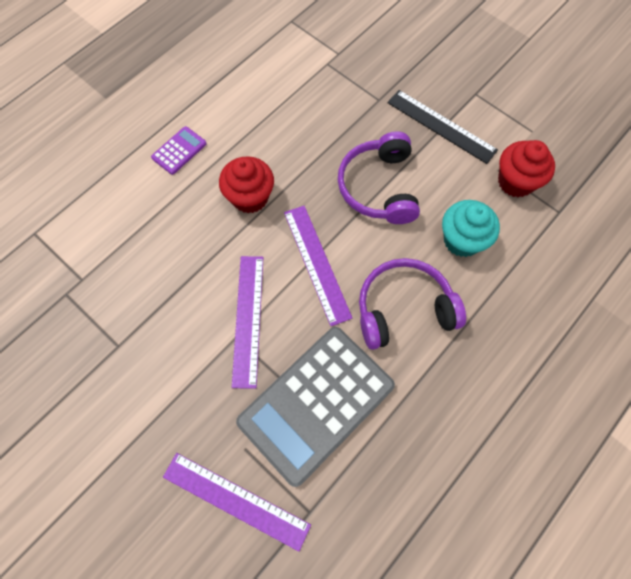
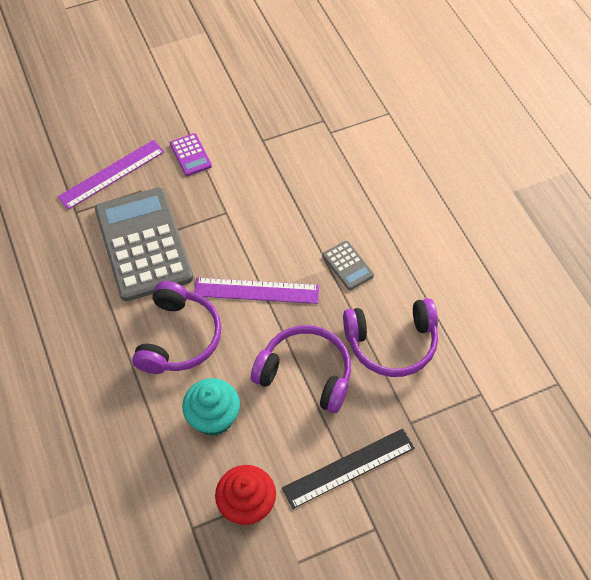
camera: 115 degrees right, 10 degrees down
(179, 151) = (425, 229): purple calculator -> purple calculator (190, 155)
(248, 319) = (235, 225): purple ruler -> none
(250, 197) = (348, 265): red cupcake -> grey calculator
(314, 135) = (392, 343): none -> purple headphones

